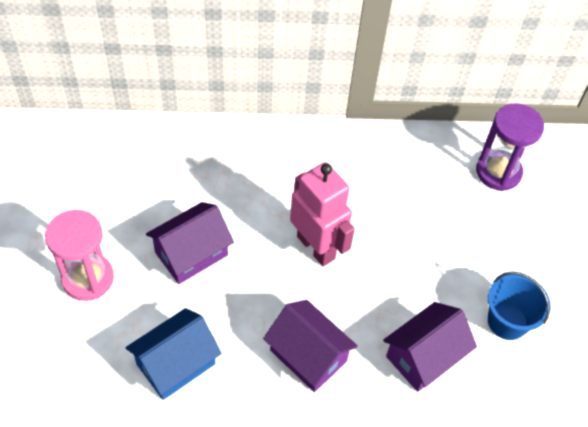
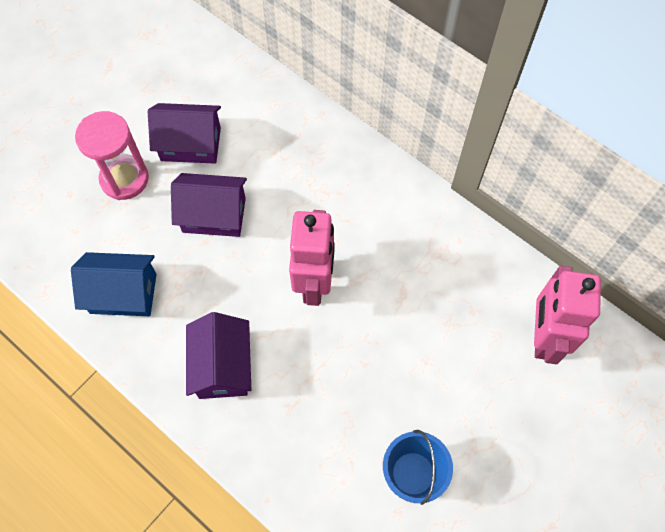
camera: 45 degrees right, 10 degrees up
(424, 356) = (311, 443): purple house -> purple house (191, 144)
(498, 172) = (543, 337): purple hourglass -> pink robot

